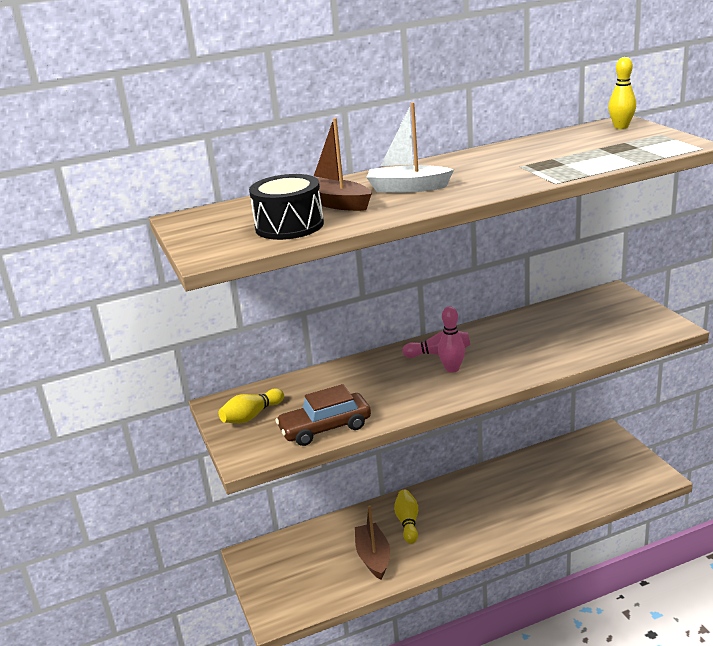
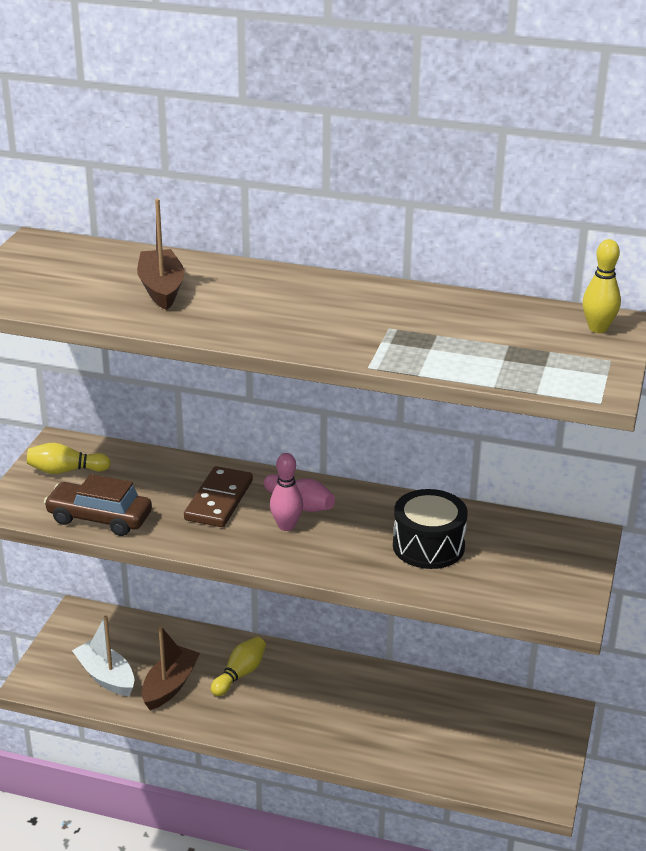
camera: 35 degrees right, 5 degrees up
(289, 226) = (83, 295): black drum -> black drum (428, 546)
(386, 378) = (219, 500): none -> brown domino
(407, 188) = (246, 302): white boat -> white boat (106, 676)

